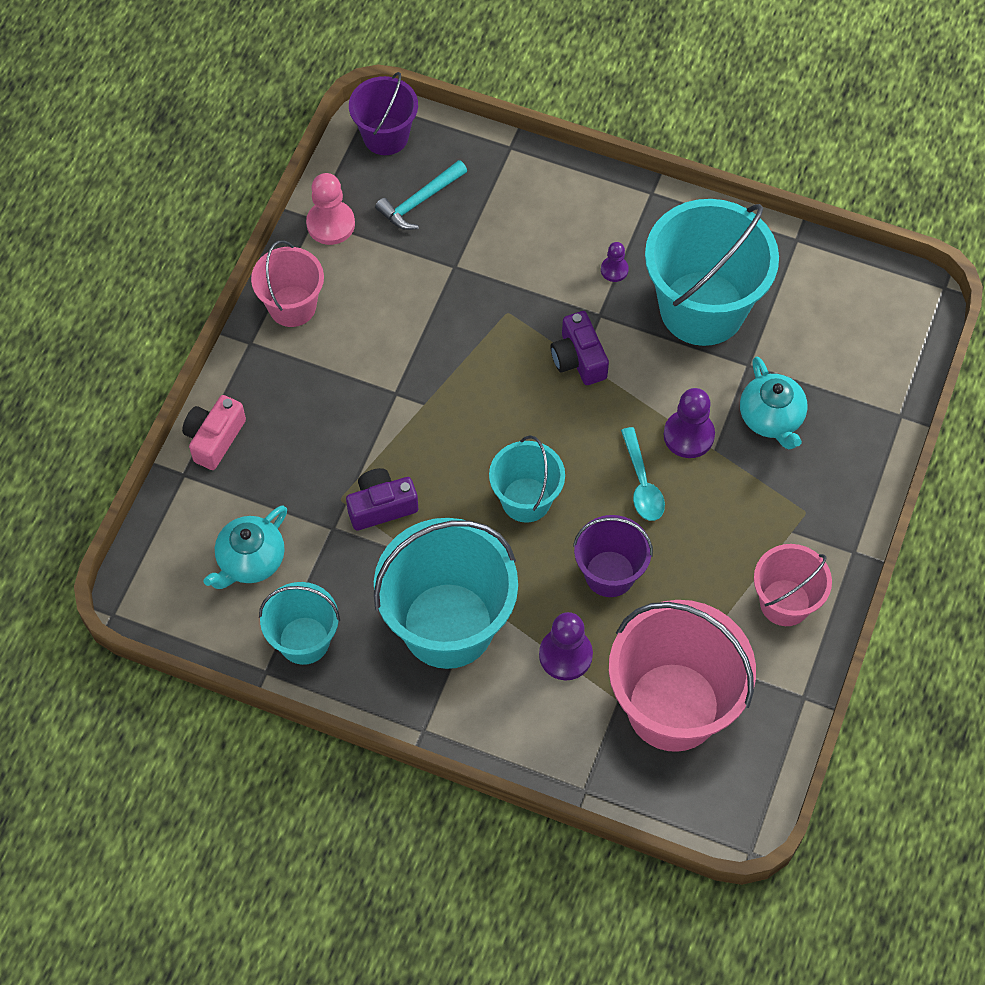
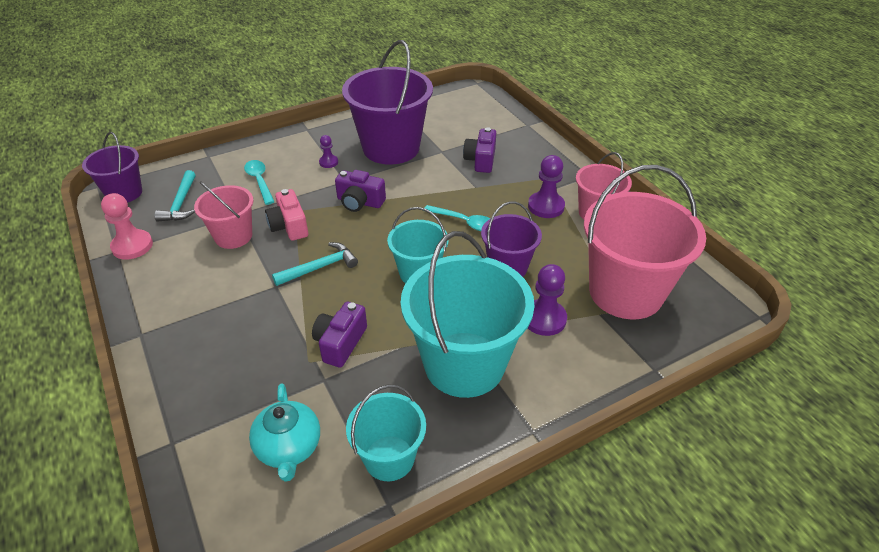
camera: 50 degrees left, 20 degrees down
(214, 438) = (173, 403): pink camera -> pink camera (289, 226)
(292, 306) = (151, 297): pink bucket -> pink bucket (233, 236)
(452, 407) = (319, 267): none -> turquoise hammer
(519, 236) = (259, 181): none -> turquoise spoon
(688, 435) = (456, 190): purple pawn -> purple pawn (546, 206)
(702, 308) = (391, 148): turquoise bucket -> purple bucket
(771, 418) = (481, 160): turquoise teapot -> purple camera

